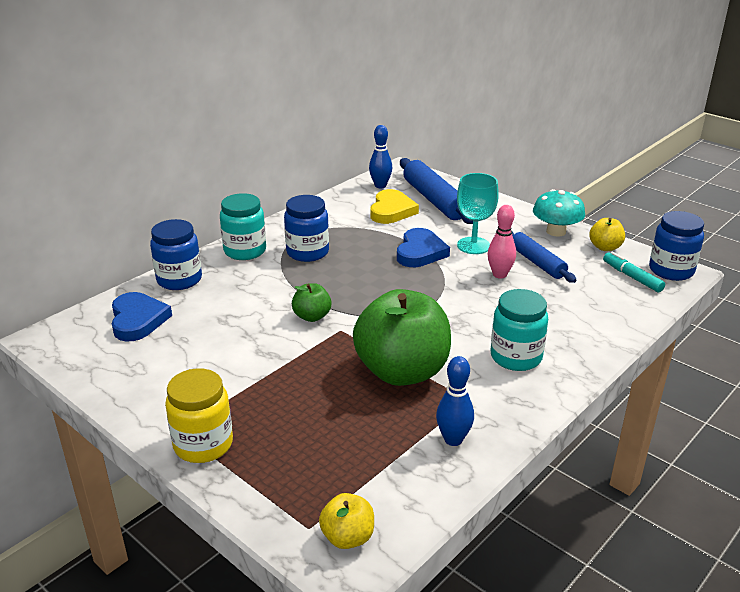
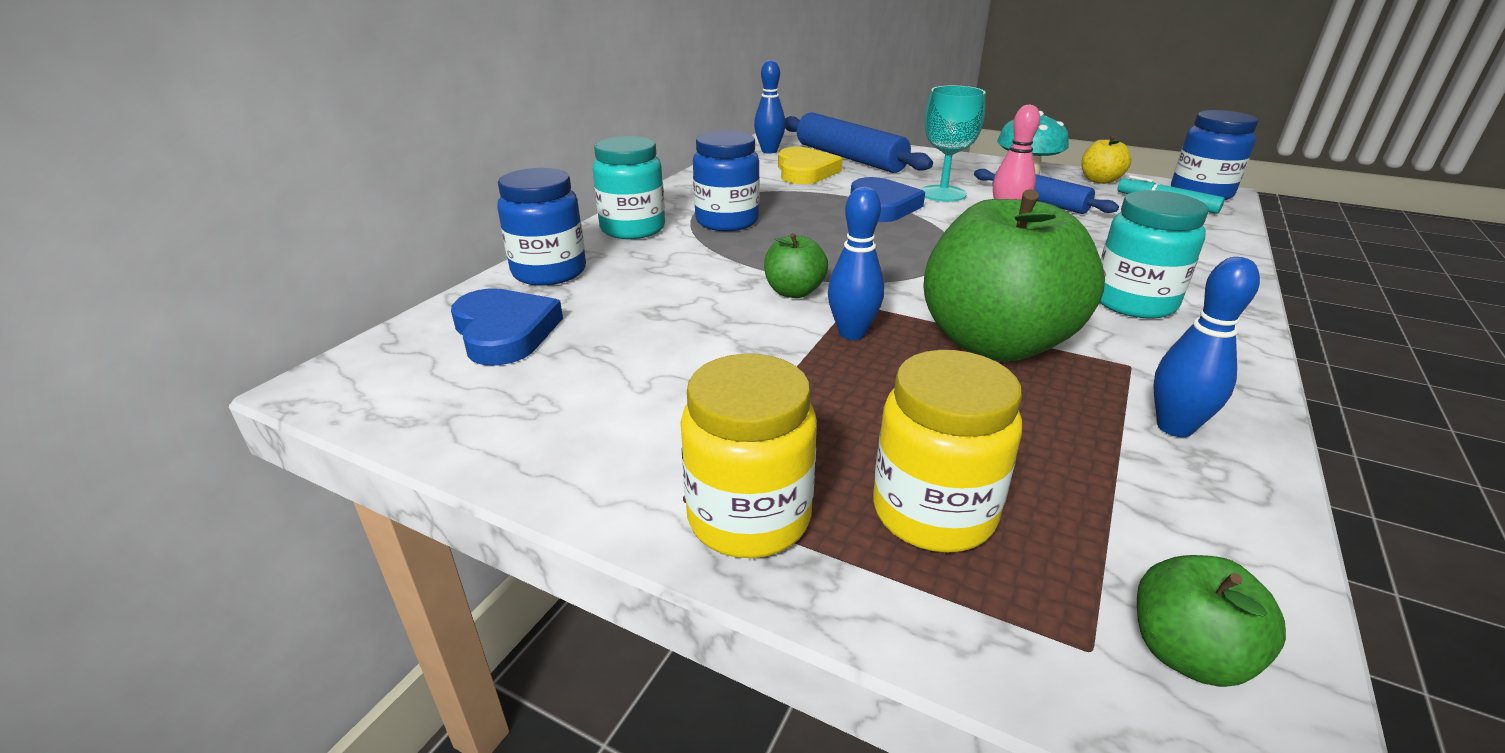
camera: 15 degrees left, 0 degrees up
(289, 458) = (933, 512): none -> yellow jar
(325, 351) = (852, 333): none -> blue bowling pin
(348, 537) = (1187, 653): yellow apple -> green apple

